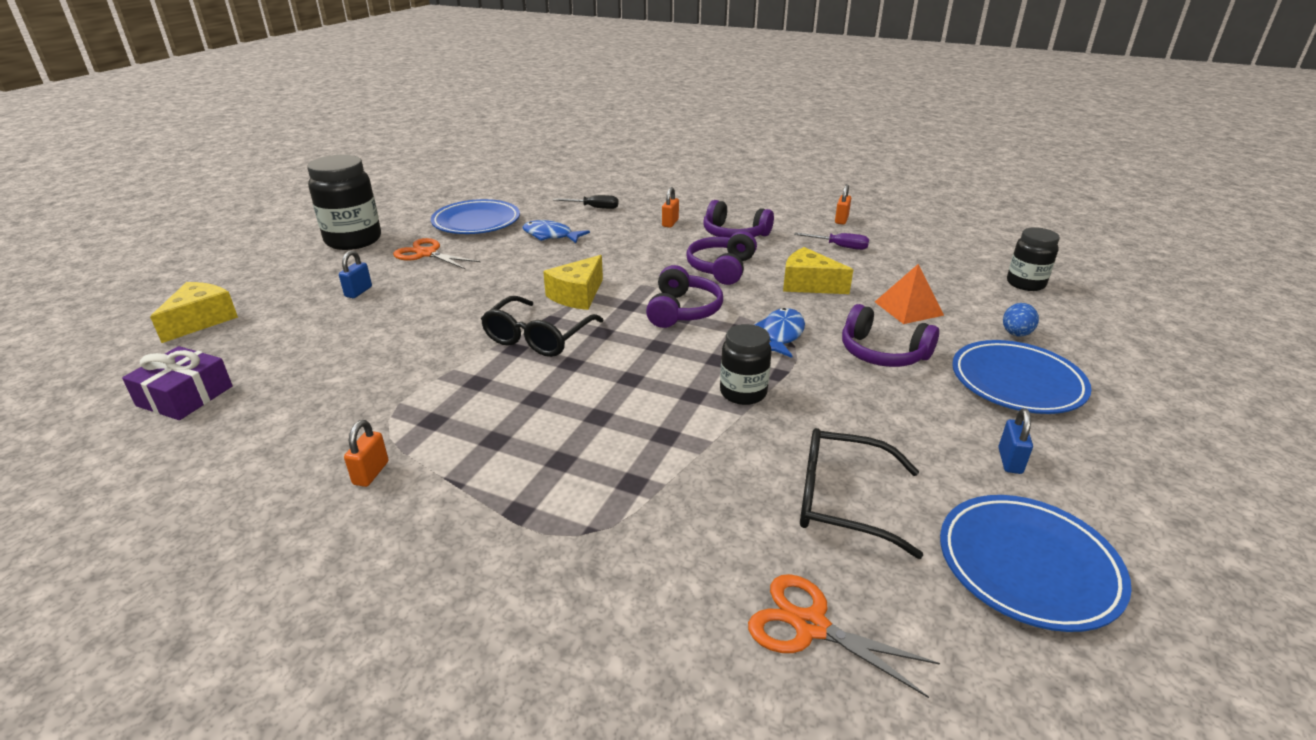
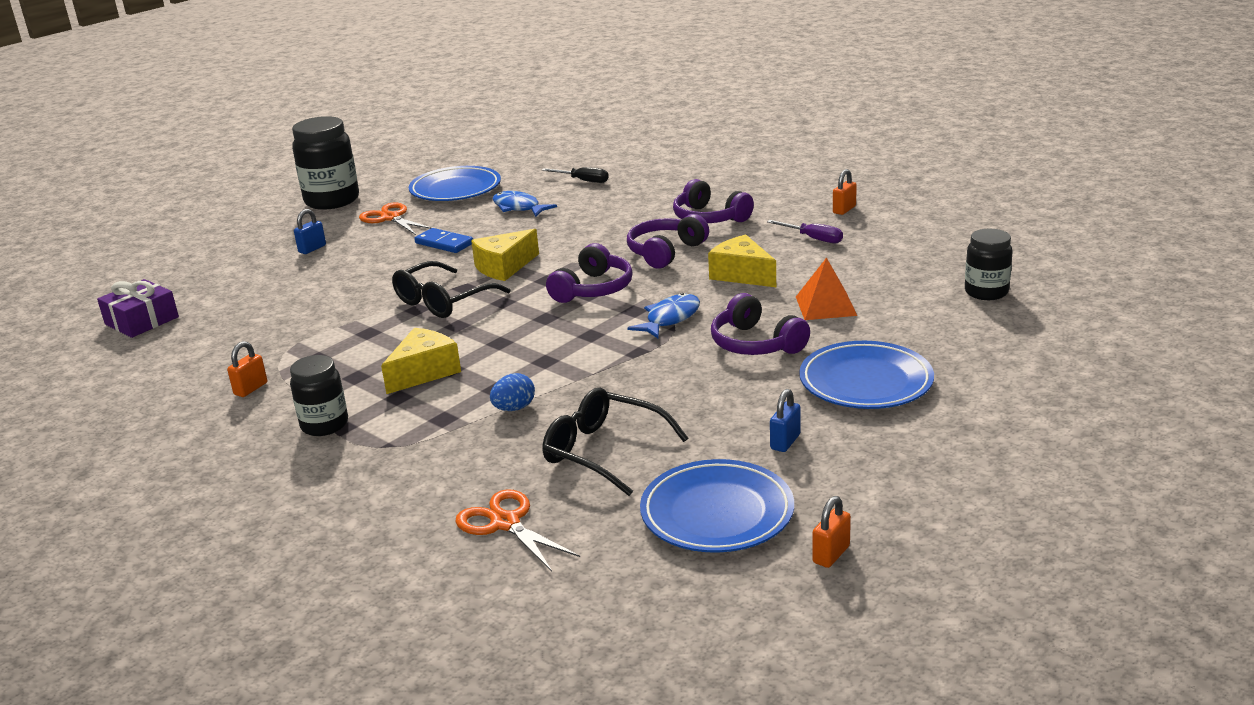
camera: 20 degrees right, 5 degrees down
(201, 321) = (175, 263): yellow cheese -> yellow cheese (424, 372)
(499, 275) = (444, 243): none -> blue domino
(670, 223) = (650, 202): orange padlock -> orange padlock (831, 554)
(743, 393) = (590, 364): black jar -> black jar (324, 425)
(1016, 334) = (915, 340): blue egg -> blue egg (514, 408)

